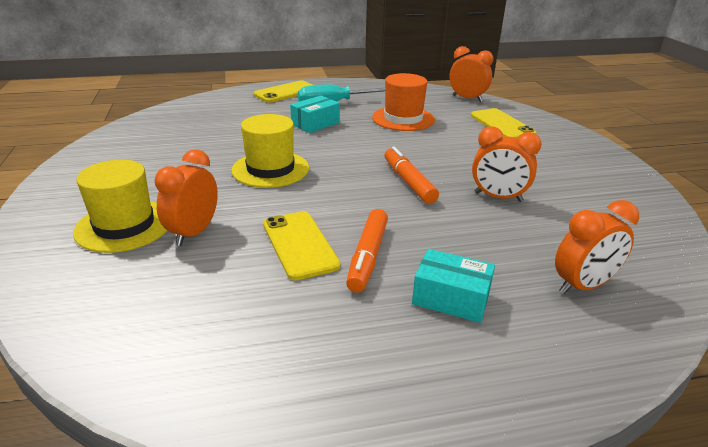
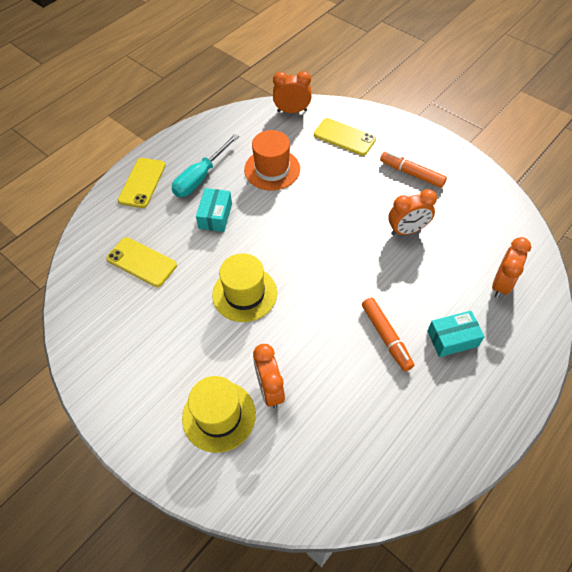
camera: 35 degrees left, 25 degrees up
(300, 244) = (341, 354): yellow phone -> yellow phone (141, 262)
(408, 182) = (344, 248): orange marker -> orange marker (411, 174)

